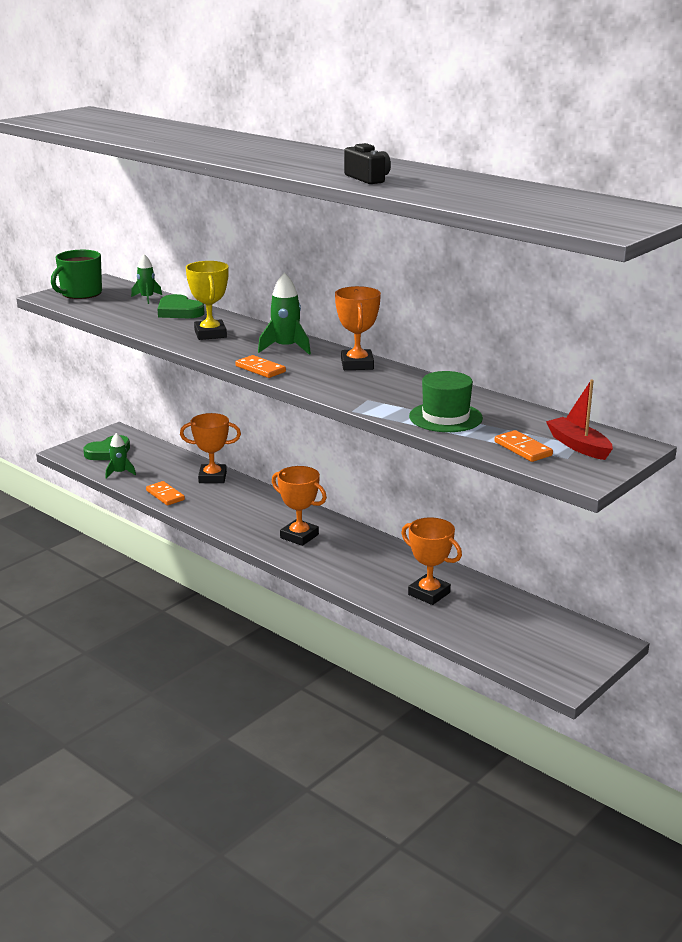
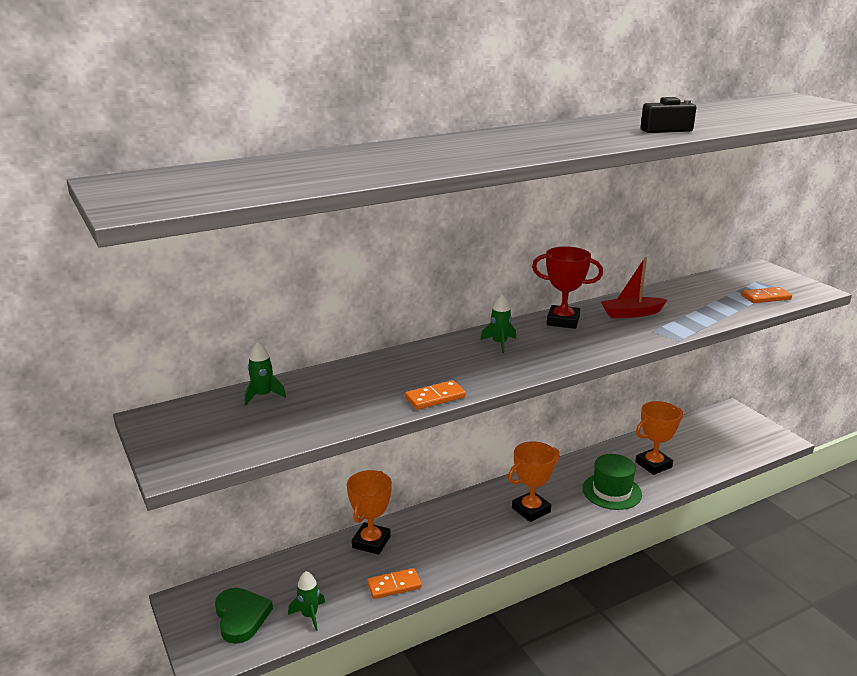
camera: 70 degrees left, 0 degrees up
(80, 293) = (191, 440): green mug -> none
(179, 311) = (334, 382): green heart -> none
(210, 334) = (430, 374): yellow trophy -> none
(260, 369) = (555, 364): orange domino -> orange domino (435, 398)
(286, 348) = (499, 343): green rocket -> green rocket, size x0.66
(357, 364) = (563, 321): orange trophy -> red trophy
(445, 417) = (700, 310): green hat -> green hat (611, 491)
(578, 446) = (760, 281): red boat -> red boat (631, 314)

